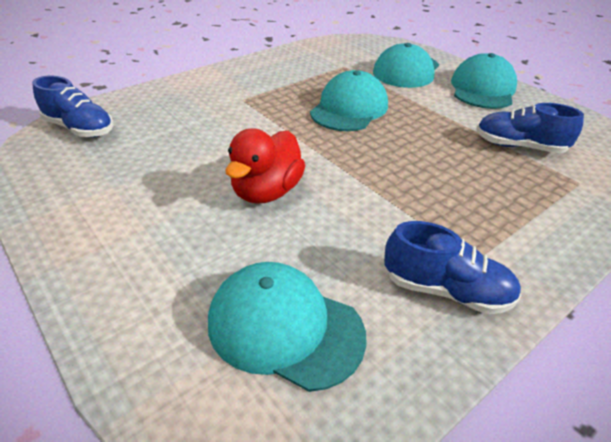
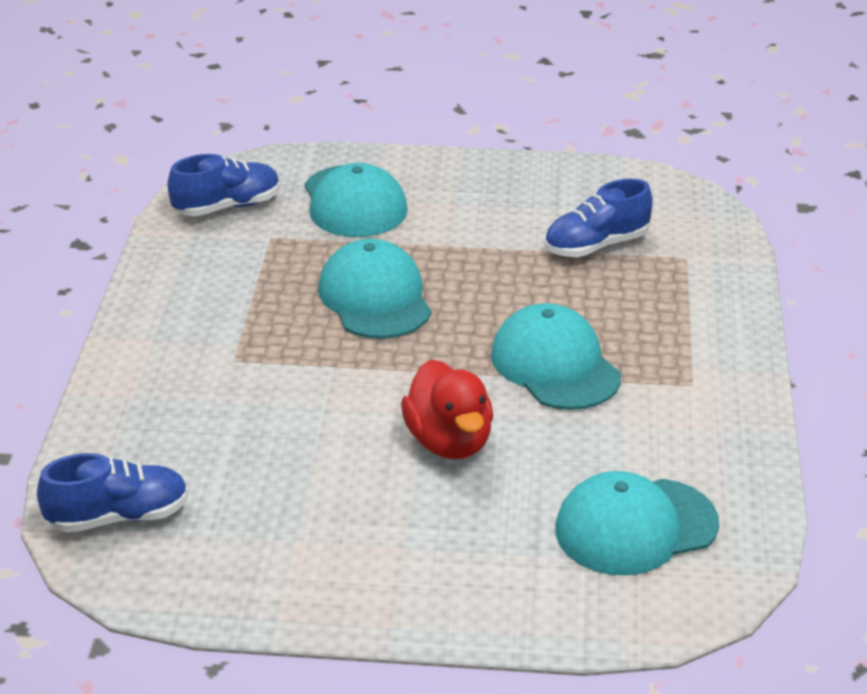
camera: 45 degrees left, 5 degrees down
(446, 290) = (702, 423): blue shoe -> blue shoe (227, 207)
(482, 89) = (472, 184): turquoise cap -> turquoise cap (555, 365)

